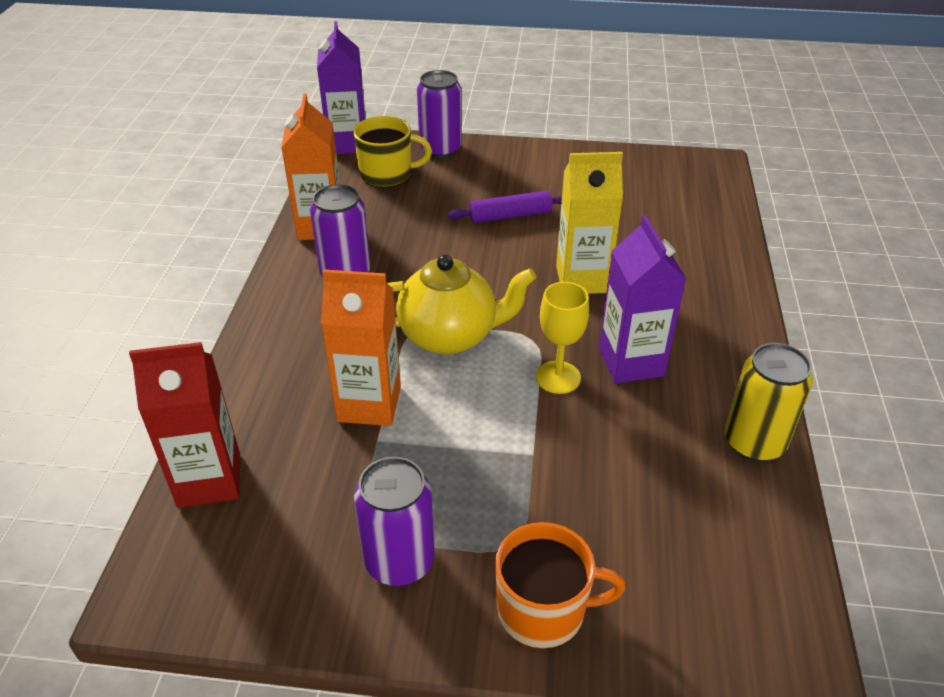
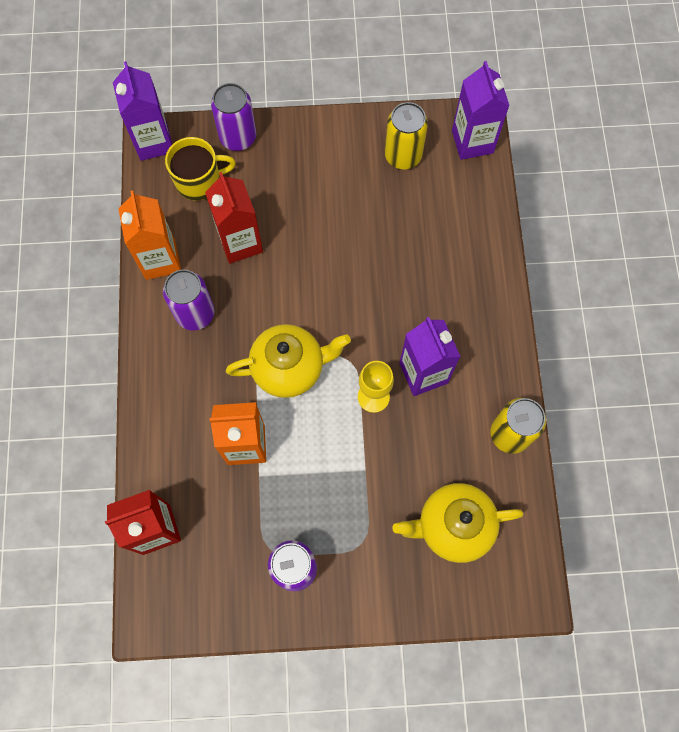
camera: 10 degrees left, 30 degrees up
(419, 223) = (240, 243): none -> red carton
(510, 216) = (313, 221): purple rolling pin -> none
(543, 610) = (387, 587): orange mug -> none
(582, 279) = (379, 289): yellow carton -> none
(625, 179) = (403, 155): none -> yellow can
(661, 542) = (453, 526): none -> yellow teapot
(708, 177) = (472, 142): none -> purple carton

